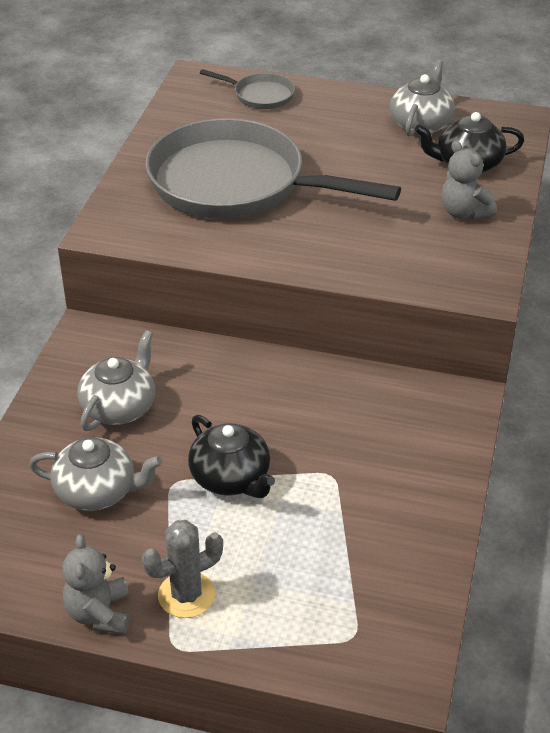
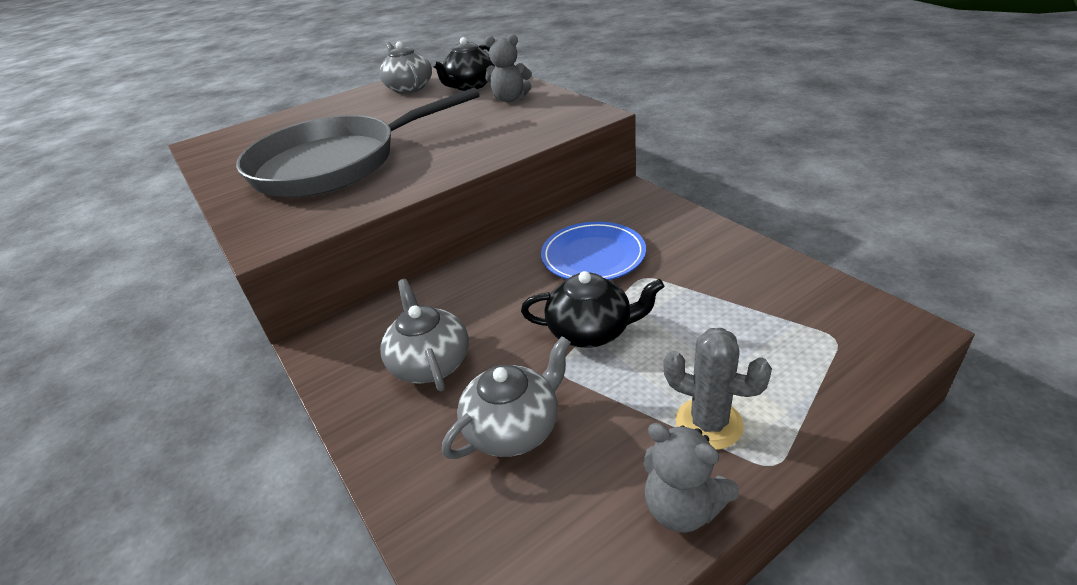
camera: 45 degrees left, 5 degrees down
(186, 595) = (709, 423): grey cactus -> grey cactus turned 75 degrees counterclockwise
(260, 95) = (272, 127): grey pan -> none
(332, 426) = (593, 256): none -> blue plate

